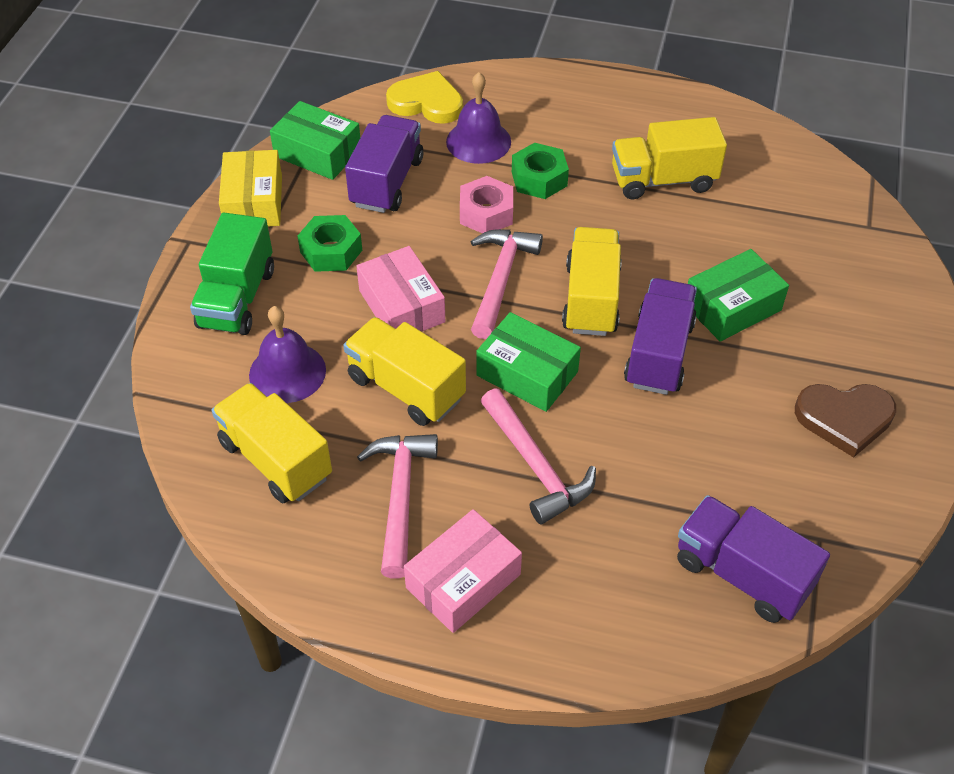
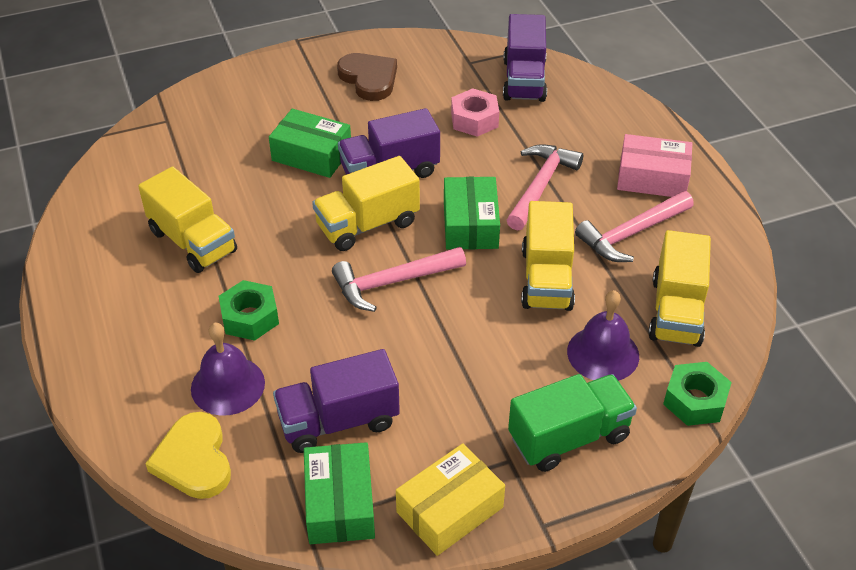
camera: 125 degrees left, 5 degrees down
(331, 251) = (458, 407): green nut -> green nut (695, 400)
(401, 306) = (474, 325): pink box -> none
(486, 213) = (322, 329): pink nut -> pink nut (474, 120)

